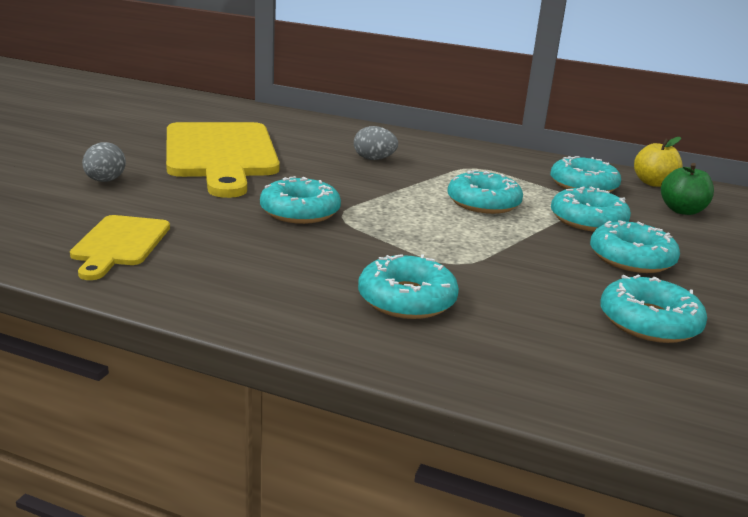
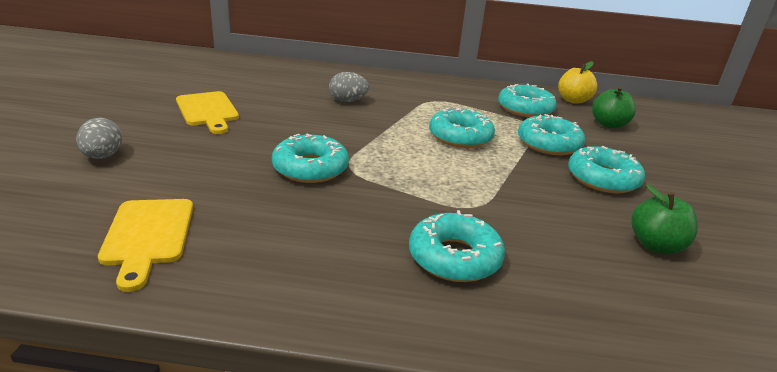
camera: 15 degrees left, 5 degrees up
(221, 154) = (208, 111): yellow cutting board -> yellow cutting board, size x0.50
(649, 322) = (656, 245): turquoise donut -> green apple

